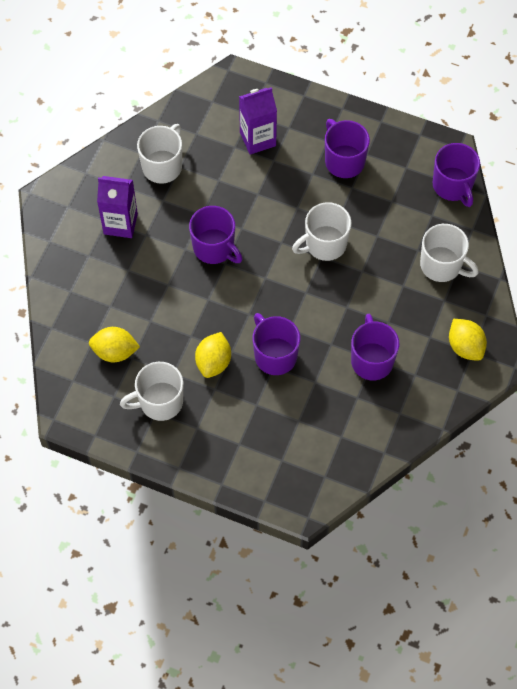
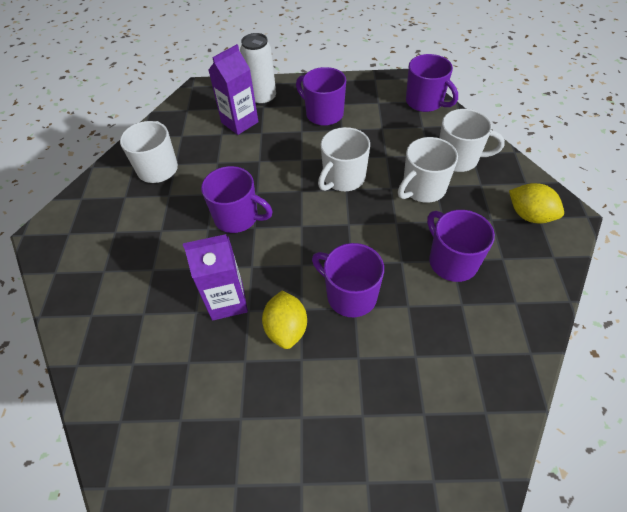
camera: 20 degrees left, 10 degrees down
(115, 352) = (164, 363): yellow lemon -> none
(120, 224) = (130, 229): purple carton -> purple carton (227, 301)
(159, 402) = (241, 403): white mug -> white mug (423, 189)
(293, 116) = (262, 98): none -> white can

